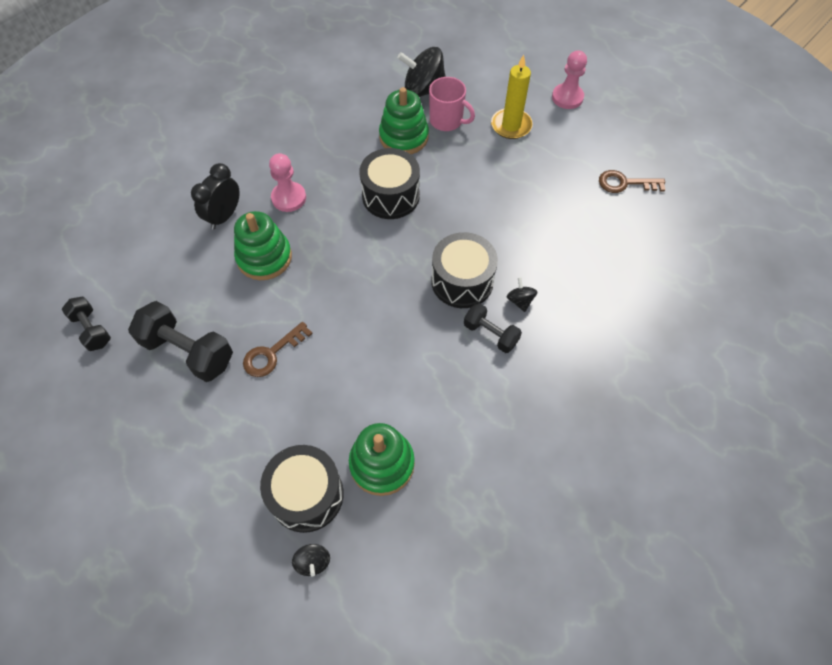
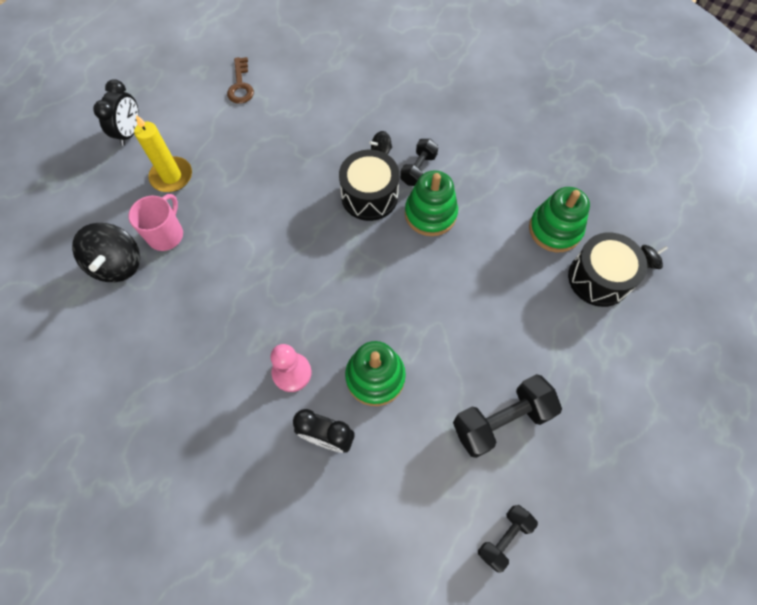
camera: 100 degrees left, 5 degrees up
(188, 351) = (501, 420): black dumbbell -> black dumbbell turned 45 degrees clockwise
(272, 354) = (482, 339): brown key -> none
(390, 196) = (277, 271): black drum -> none
(404, 137) = (192, 272): green stacking toy -> green stacking toy (430, 214)
(567, 97) = (130, 132): pink pawn -> black clock

